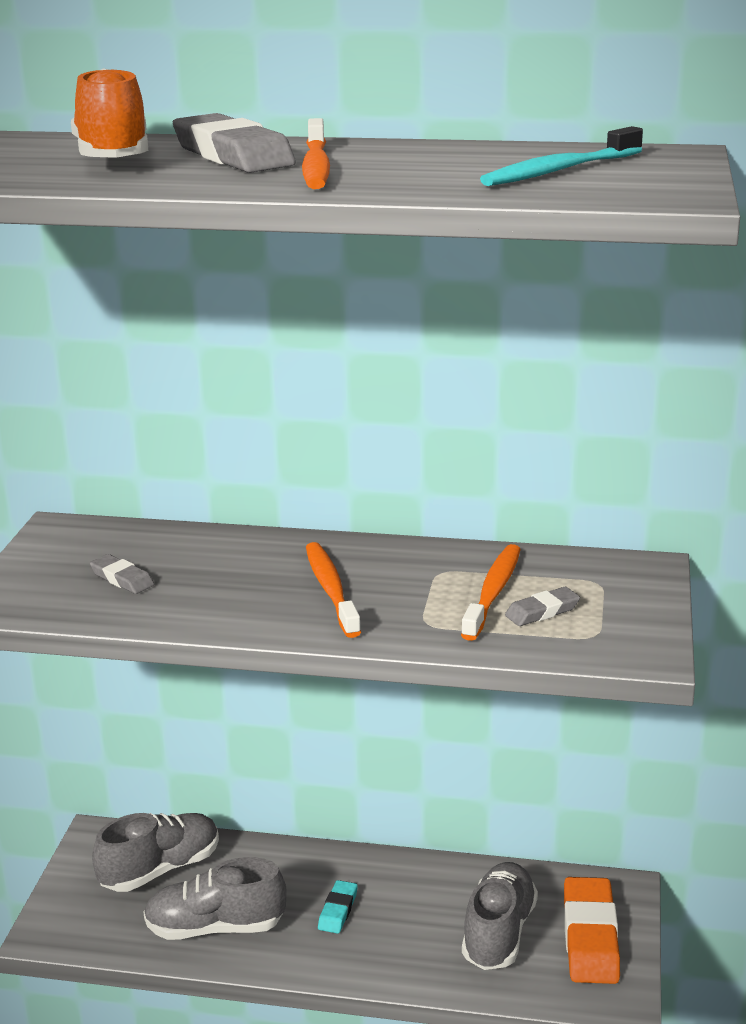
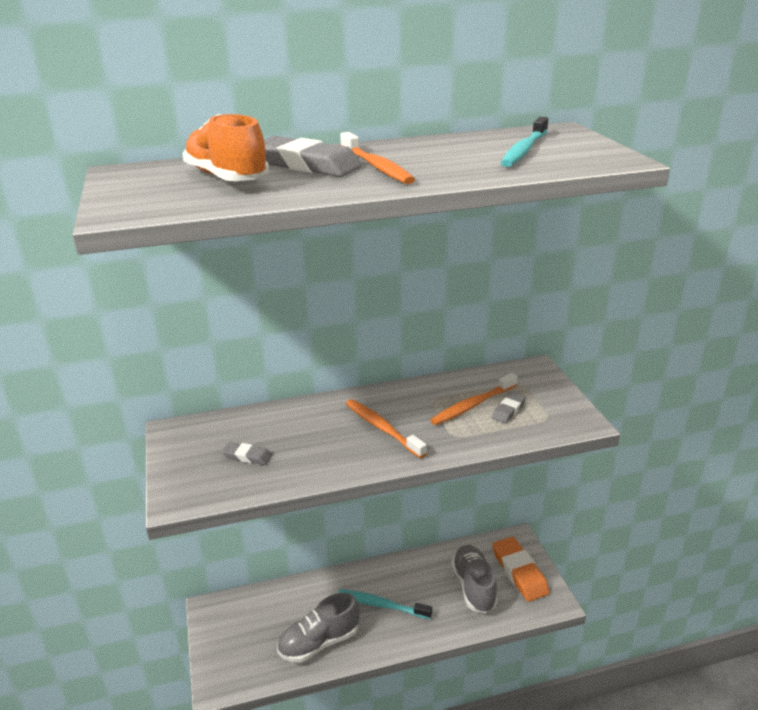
camera: 25 degrees left, 5 degrees up
(160, 869) = (263, 616): grey shoe -> none
(338, 910) = (381, 605): turquoise eraser -> turquoise toothbrush
(493, 592) = (472, 405): orange toothbrush -> orange toothbrush turned 120 degrees counterclockwise

